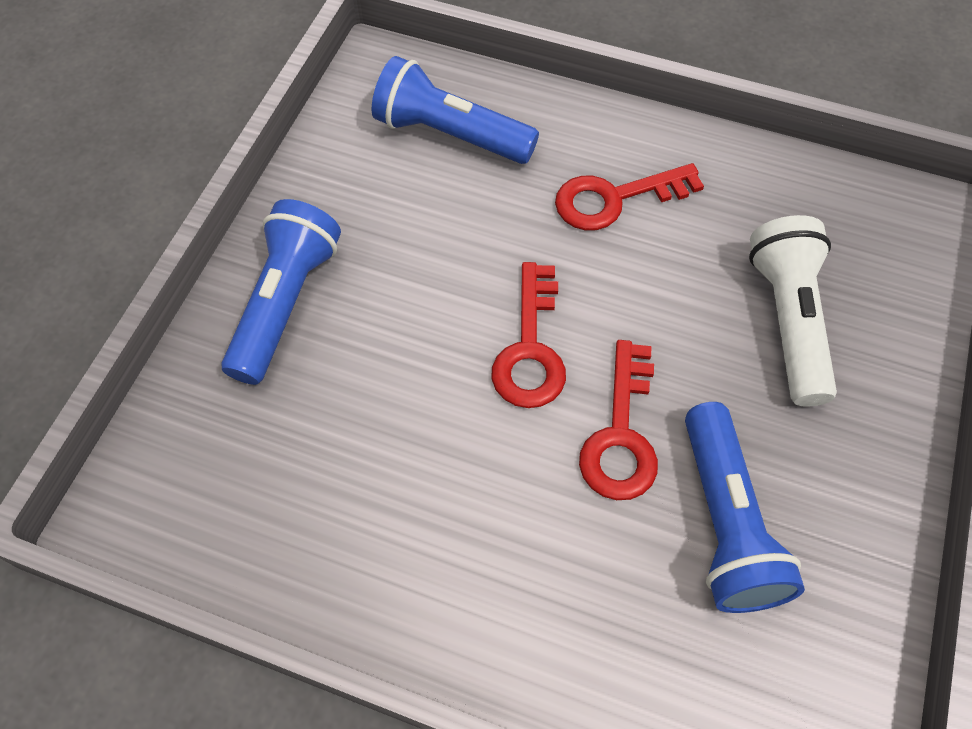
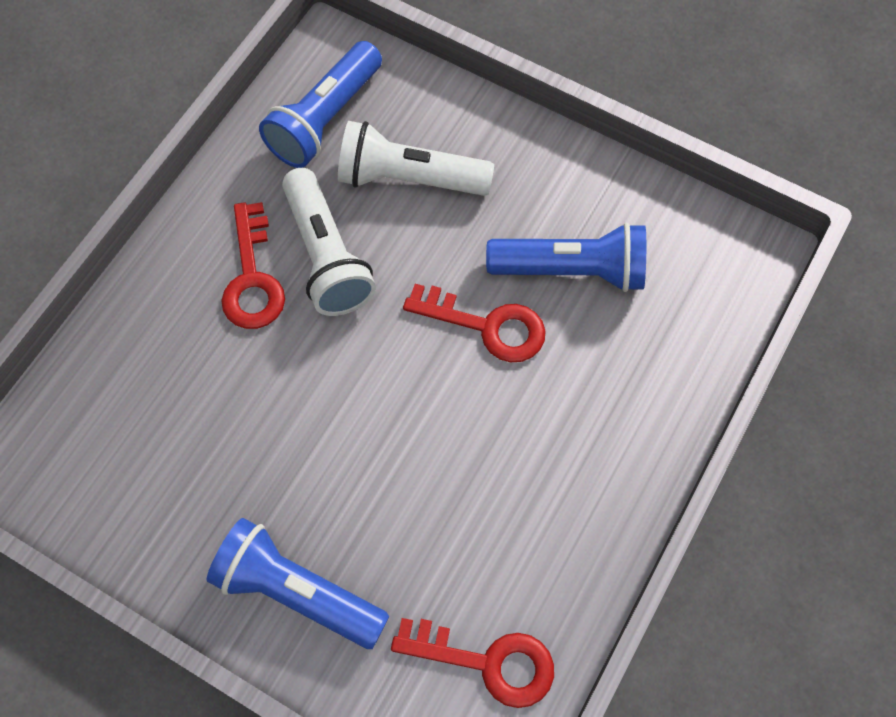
camera: 80 degrees left, 5 degrees up
(450, 134) = (131, 409): blue flashlight -> blue flashlight (325, 119)
(530, 349) = (394, 380): red key -> red key (488, 662)
(660, 259) = (326, 256): none -> white flashlight

